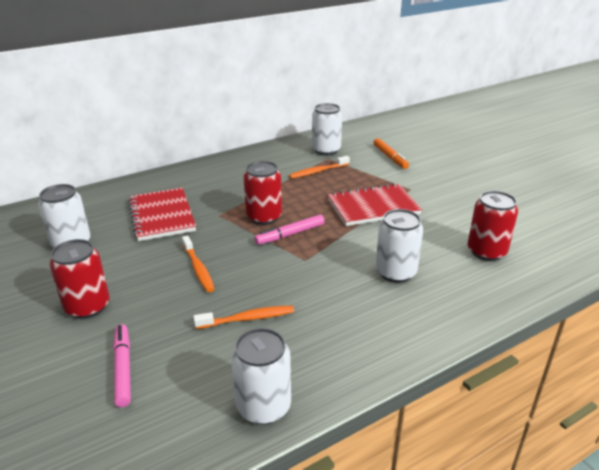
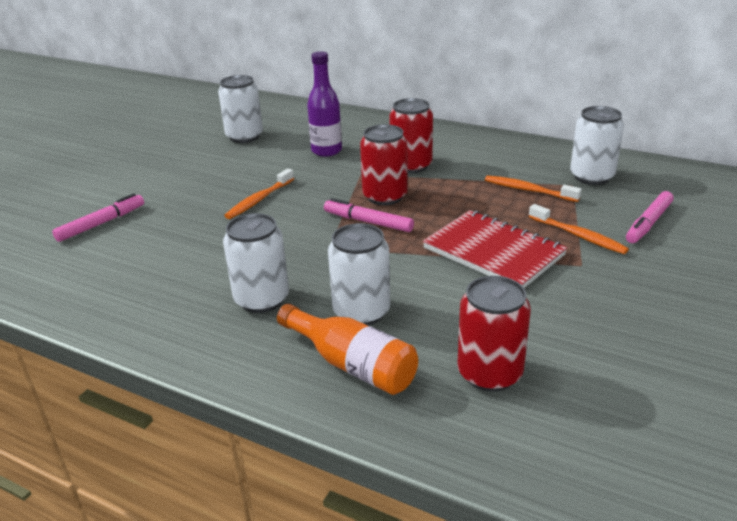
camera: 60 degrees right, 0 degrees up
(87, 306) = (167, 178): red can -> red can (411, 166)
(162, 216) = (326, 151): red notebook -> purple bottle
(247, 319) = (202, 251): orange toothbrush -> orange toothbrush (578, 235)
(263, 406) = (87, 303): white can -> white can (262, 299)
(390, 157) = (649, 223): orange marker -> pink marker
(448, 294) = (352, 364): none -> orange bottle

